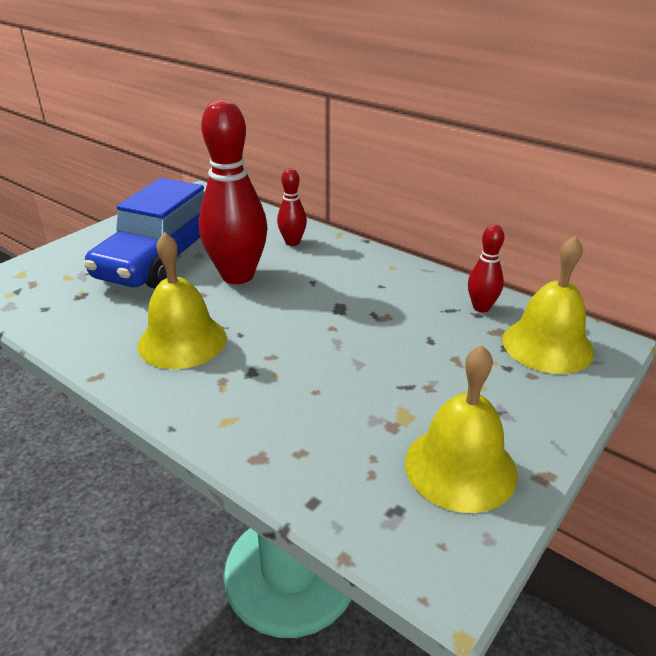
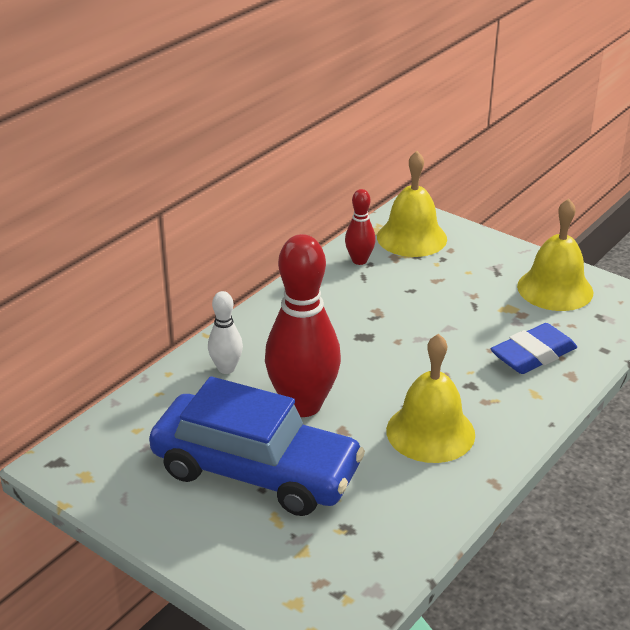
camera: 90 degrees left, 0 degrees up
(292, 242) = (226, 368): red bowling pin -> white bowling pin
(302, 427) = (533, 355): none -> blue eraser

